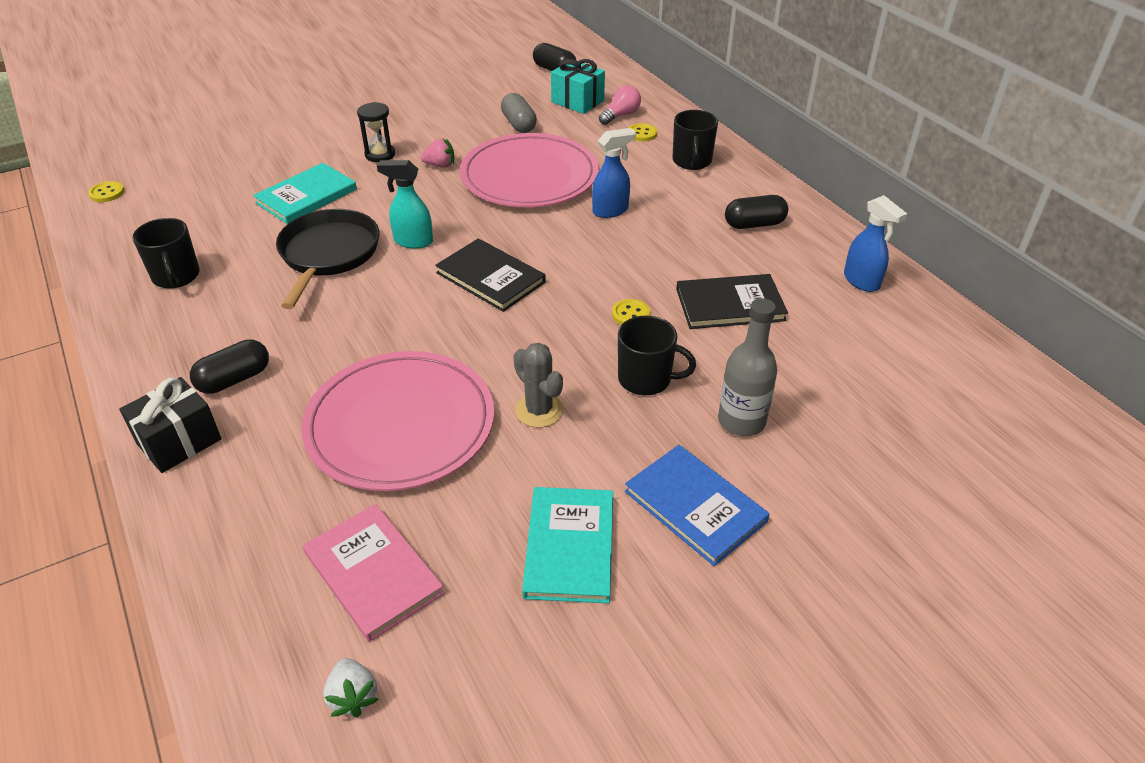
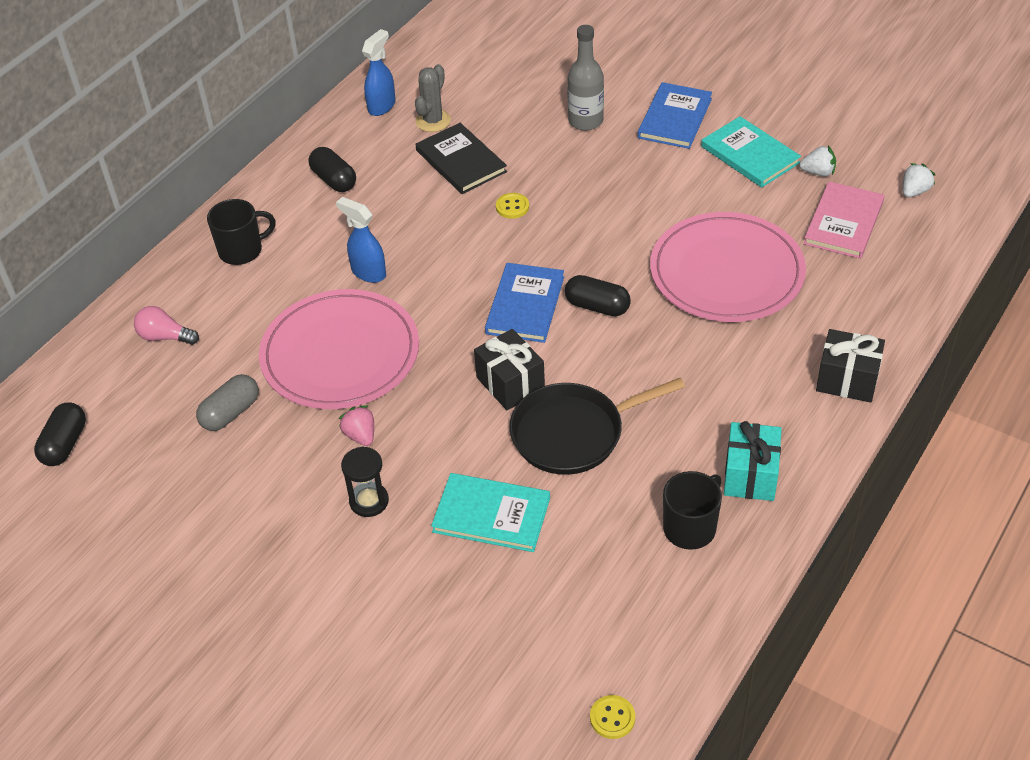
camera: 115 degrees left, 5 degrees up
(234, 379) = (767, 391): black capsule -> black capsule (597, 306)
(413, 241) = (510, 383): turquoise spray bottle -> black gift
(480, 602) = (818, 172): none -> white strawberry
(490, 277) = (525, 305): black book -> blue book
(539, 410) = (654, 212): grey cactus -> grey cactus (433, 121)
(569, 546) = (750, 155): turquoise book -> turquoise book turned 75 degrees clockwise
(577, 101) = (147, 386): turquoise gift -> turquoise gift (750, 475)
(642, 133) = (200, 305): yellow button -> none
(646, 379) = (580, 174): black mug -> none

